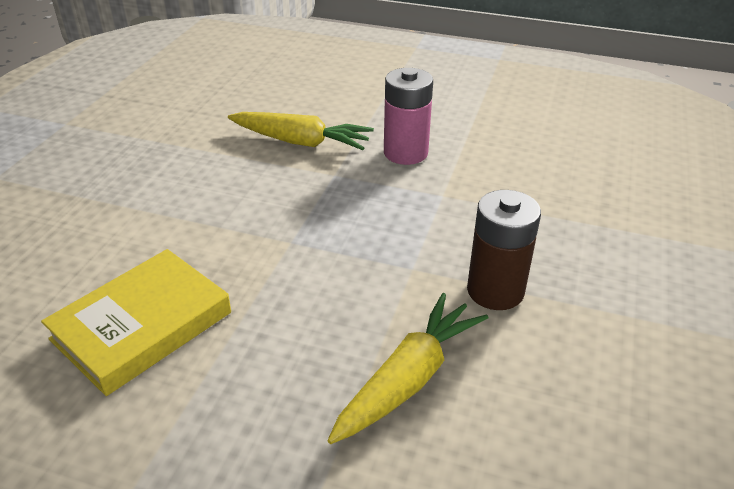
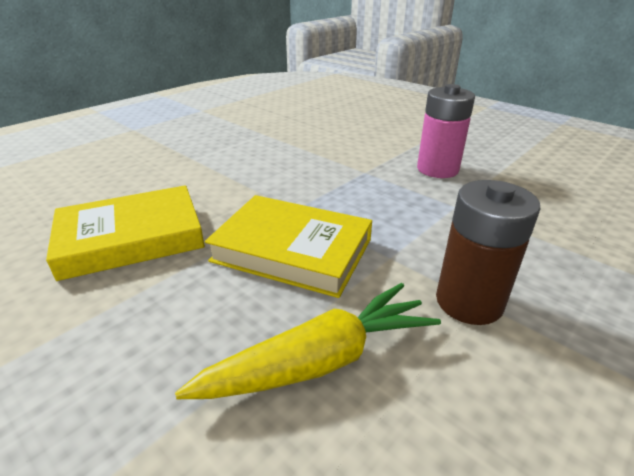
camera: 25 degrees right, 5 degrees down
(301, 142) = (352, 147): yellow carrot -> none
(320, 288) = (292, 250): none -> yellow book

